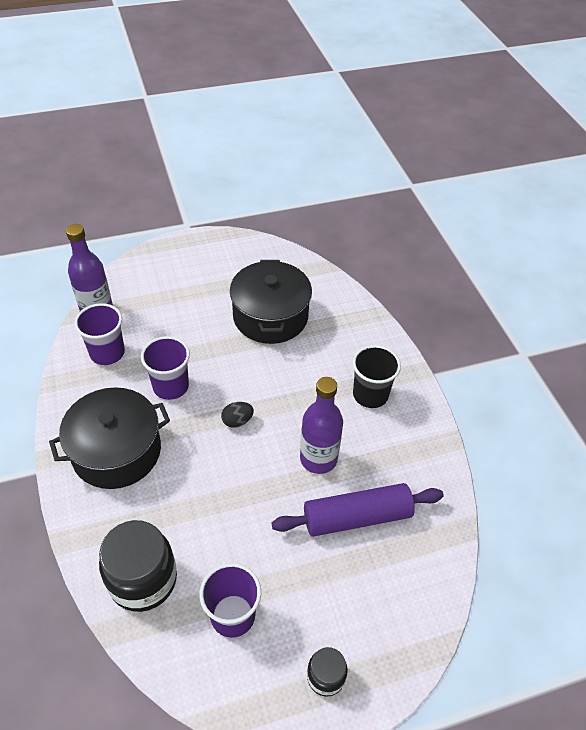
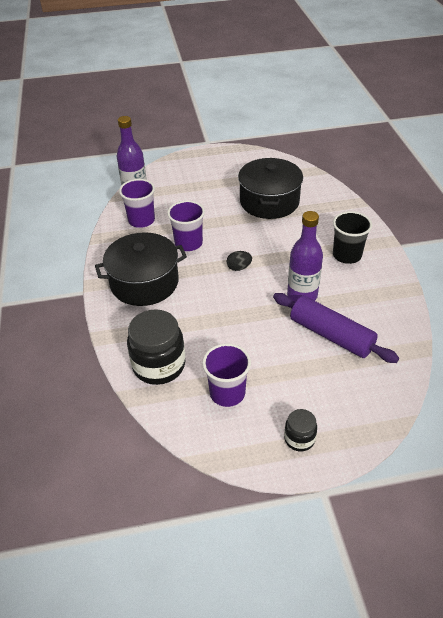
camera: 10 degrees right, 5 degrees down
(357, 517) = (331, 335): purple rolling pin -> purple rolling pin turned 45 degrees clockwise

